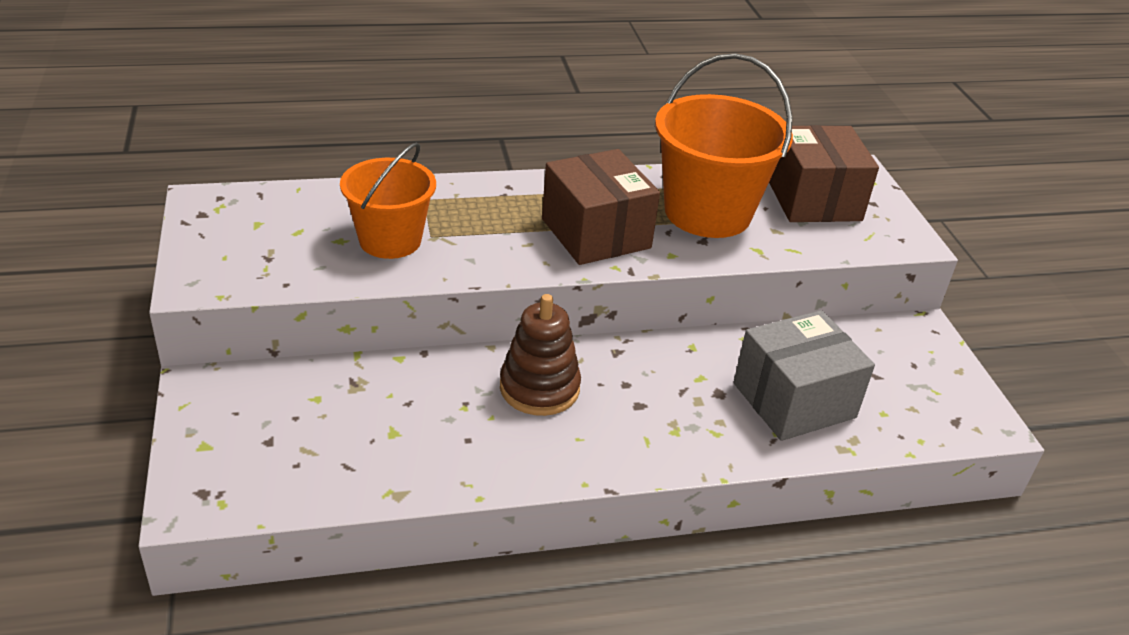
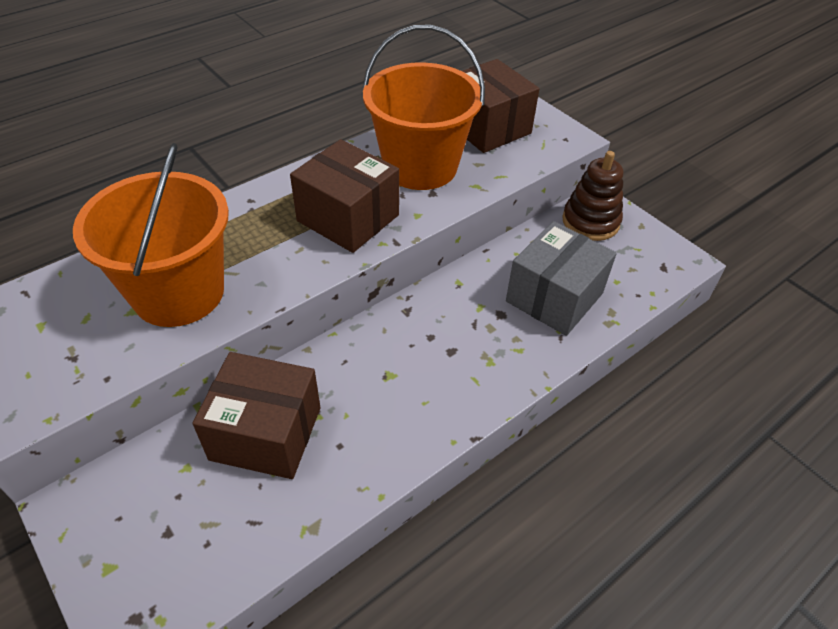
camera: 25 degrees left, 10 degrees up
(390, 240) = (178, 293): orange bucket -> orange bucket, size x1.53
(405, 400) = (266, 433): none -> brown box
(539, 388) = (368, 370): brown stacking toy -> brown stacking toy (590, 222)

